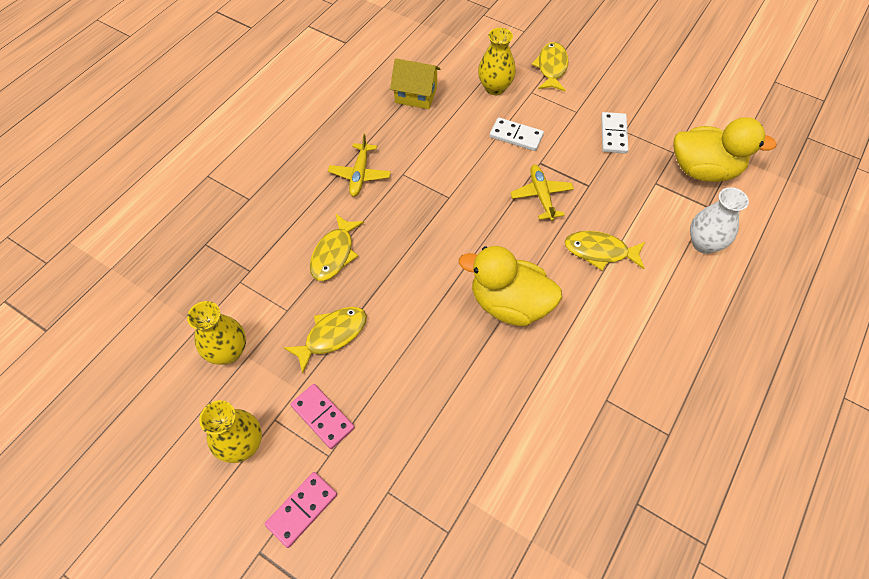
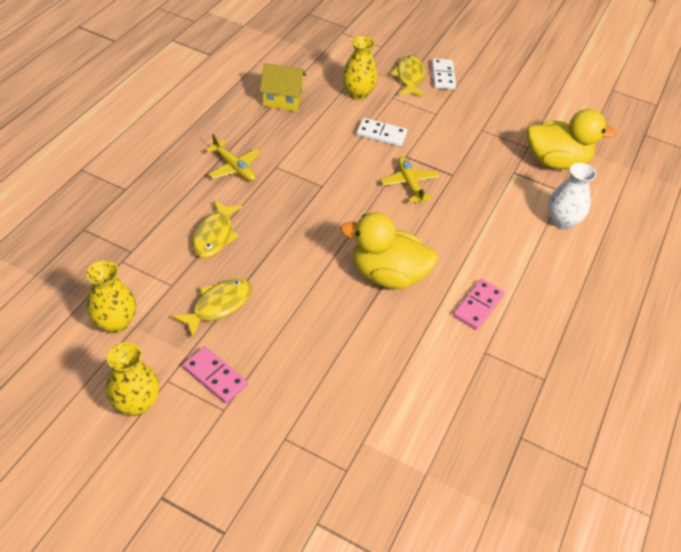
camera: 10 degrees left, 10 degrees down
(302, 509) = (201, 457): pink domino -> pink domino (478, 306)
(360, 174) = (234, 167): yellow plane -> yellow plane turned 45 degrees counterclockwise
(600, 251) = (468, 229): yellow fish -> none
(613, 134) = (472, 132): white domino -> white domino (443, 76)

